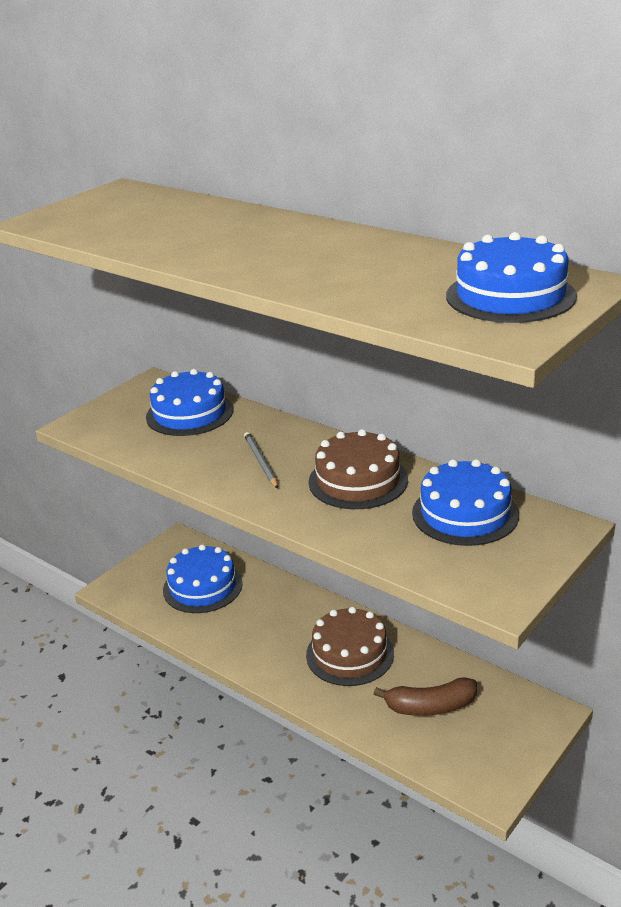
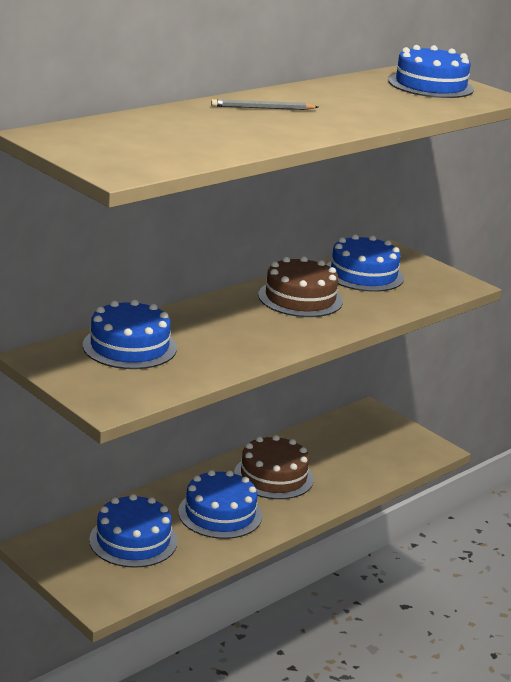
camera: 85 degrees left, 5 degrees down
(261, 462) = (247, 328): grey pencil -> grey pencil (262, 108)
(264, 629) = (220, 513): none -> blue cake
(430, 706) = (348, 454): brown banana -> none

